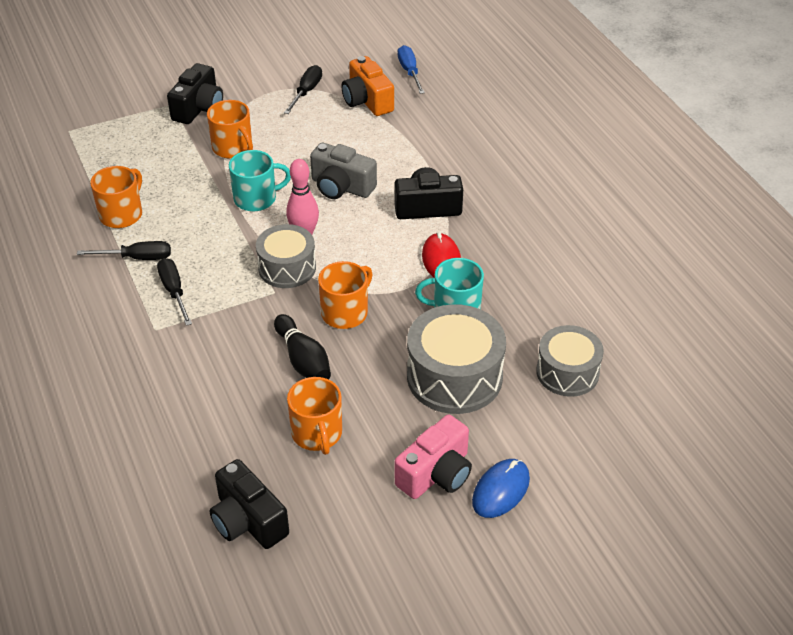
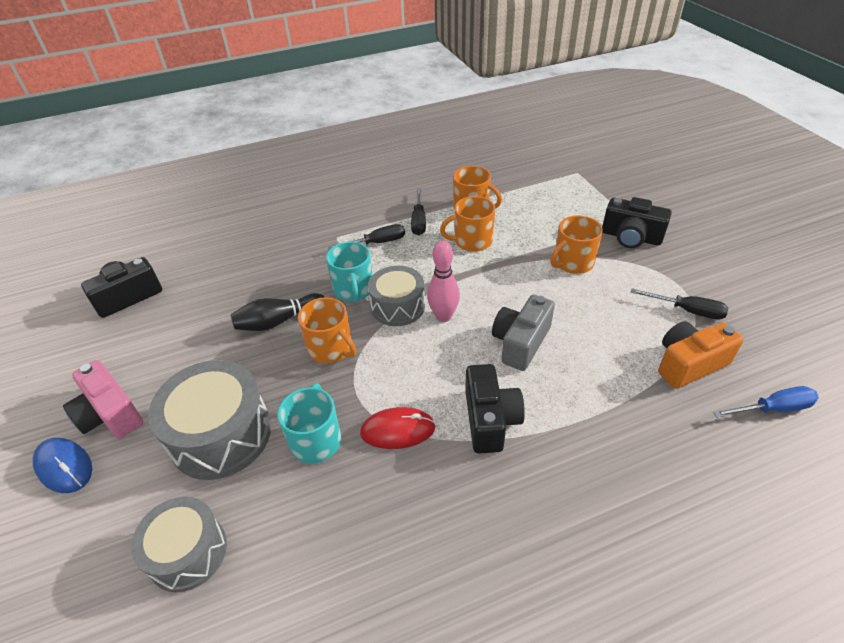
camera: 95 degrees right, 0 degrees up
(256, 198) = (497, 282): turquoise mug -> turquoise mug (353, 289)
(317, 433) = (193, 332): orange mug -> orange mug (472, 241)

